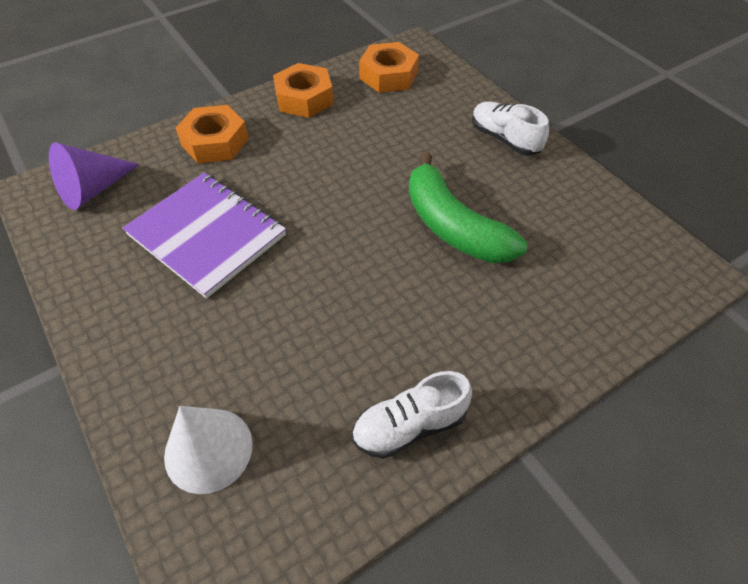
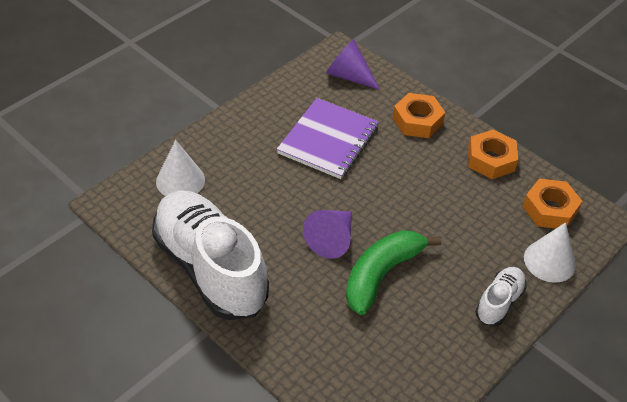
camera: 75 degrees right, 5 degrees down
(387, 264) = (332, 239): none -> purple cone
(409, 426) = (210, 268): white shoe -> white shoe, size x2.20
(456, 92) = (549, 261): none -> white cone

